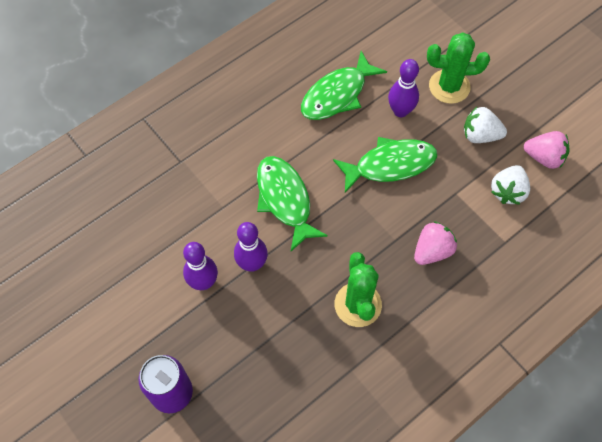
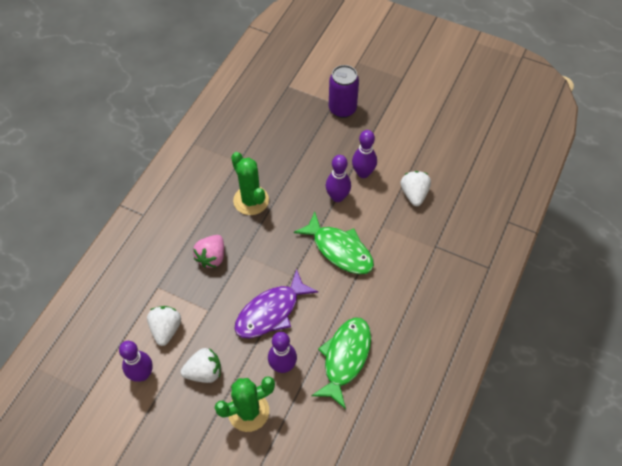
camera: 155 degrees right, 5 degrees down
(162, 229) = (414, 194): none -> white strawberry
(390, 165) = (271, 312): green fish -> purple fish
(544, 157) = (142, 374): pink strawberry -> purple bowling pin

